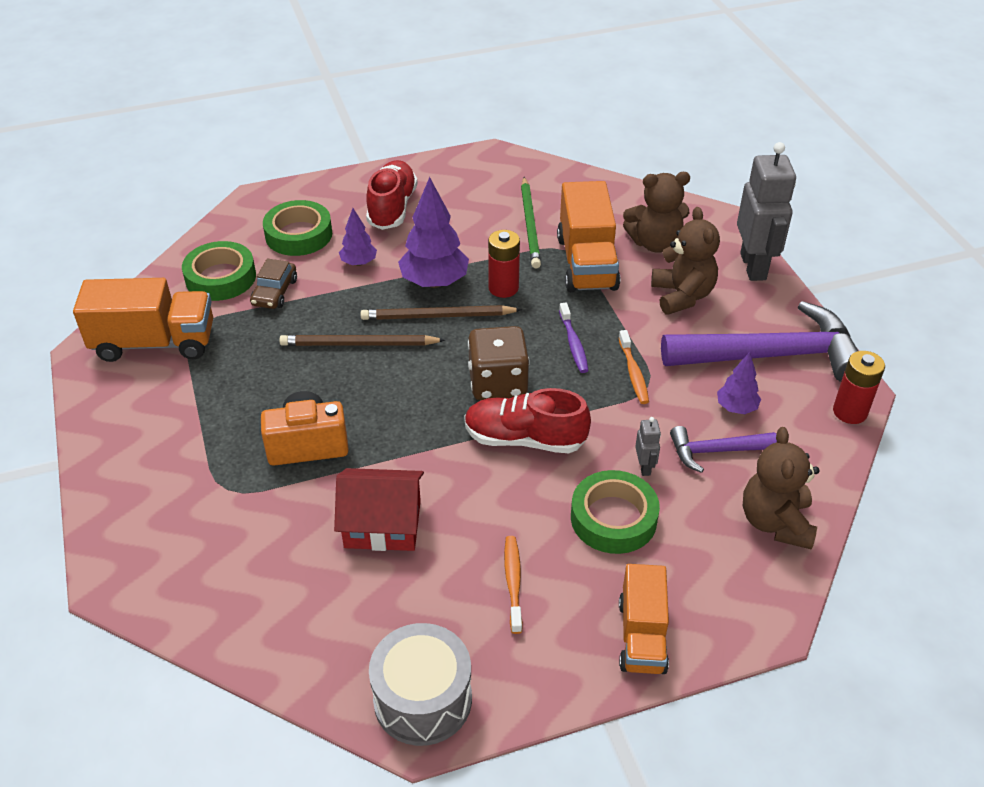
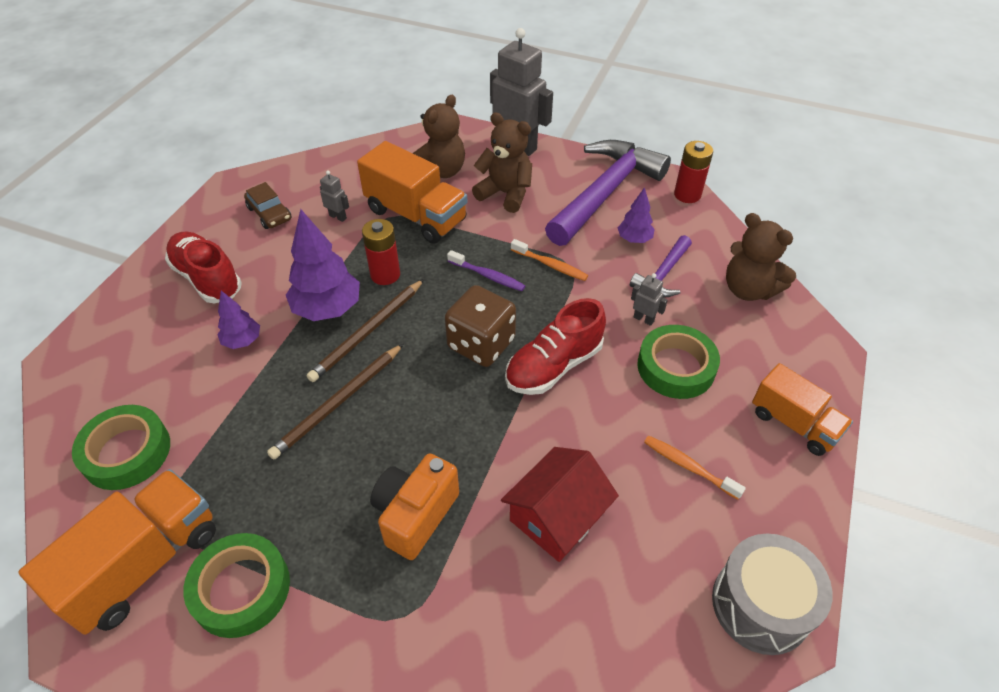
camera: 50 degrees left, 5 degrees up
(275, 292) = (201, 422): brown car -> brown car (269, 213)
(299, 234) = (151, 359): green tape -> green tape (241, 589)
(530, 225) = (338, 217): green pencil -> grey robot

